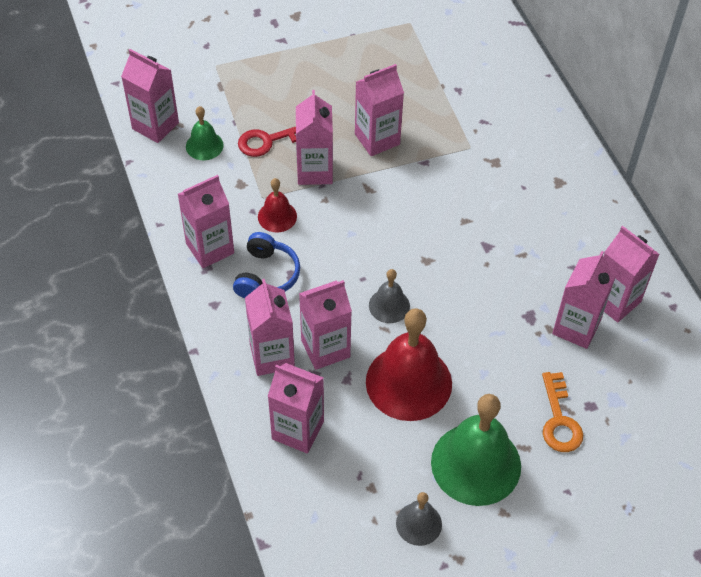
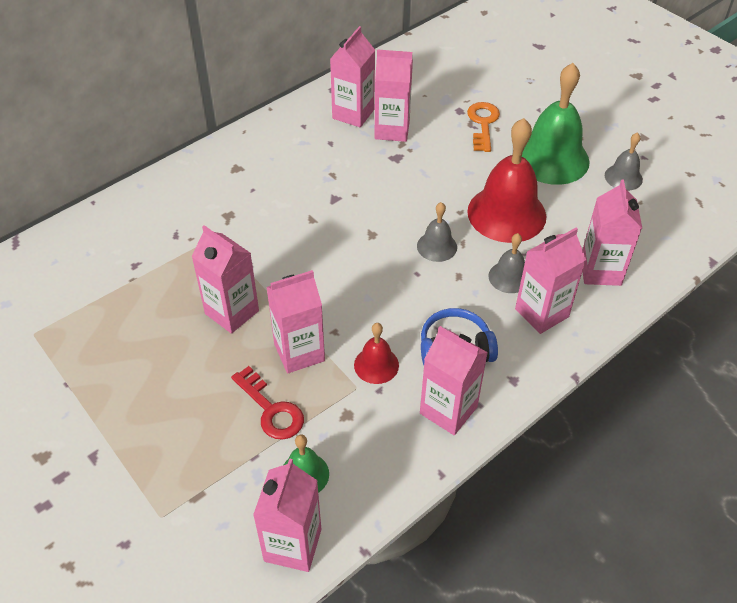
camera: 110 degrees left, 5 degrees down
(325, 348) = (509, 277): pink carton -> grey bell
(559, 420) = (483, 123): orange key -> orange key turned 60 degrees counterclockwise

